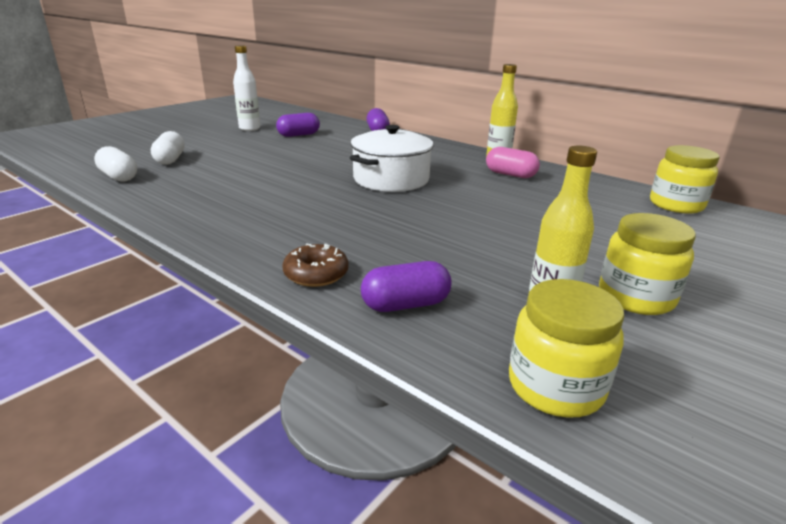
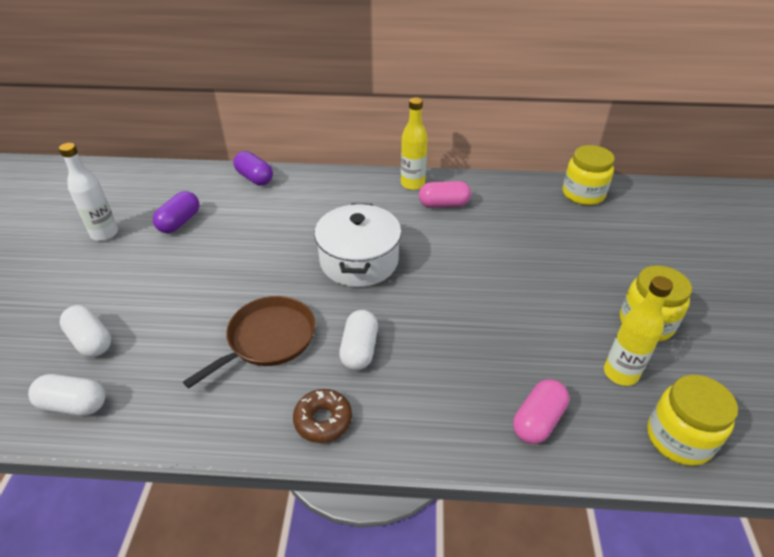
camera: 35 degrees left, 15 degrees up
(266, 190) = (268, 339): none -> brown pan
(316, 274) = (446, 428): brown donut -> brown donut (323, 420)
(319, 214) = (359, 349): none -> white capsule
(405, 304) = (538, 421): purple capsule -> pink capsule

